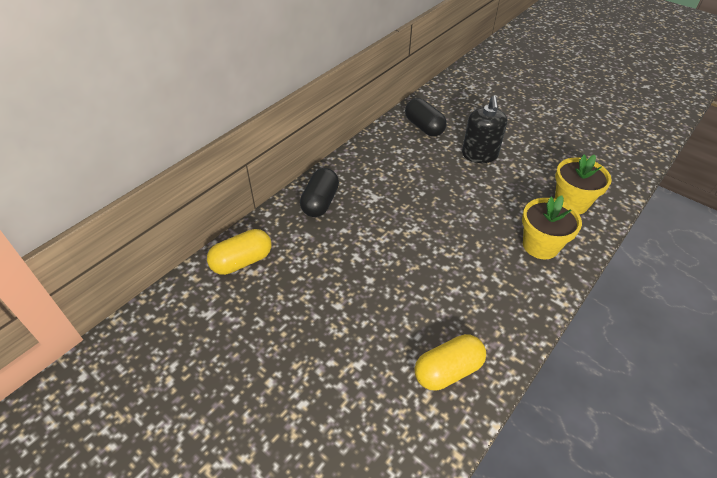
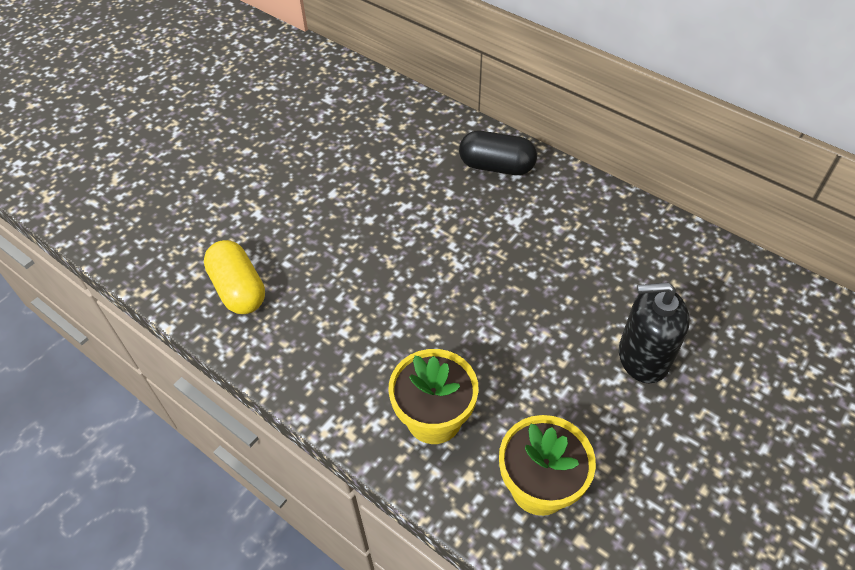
camera: 90 degrees right, 5 degrees up
(242, 261) = (394, 112): yellow capsule -> none
(424, 127) = (700, 281): black capsule -> none

